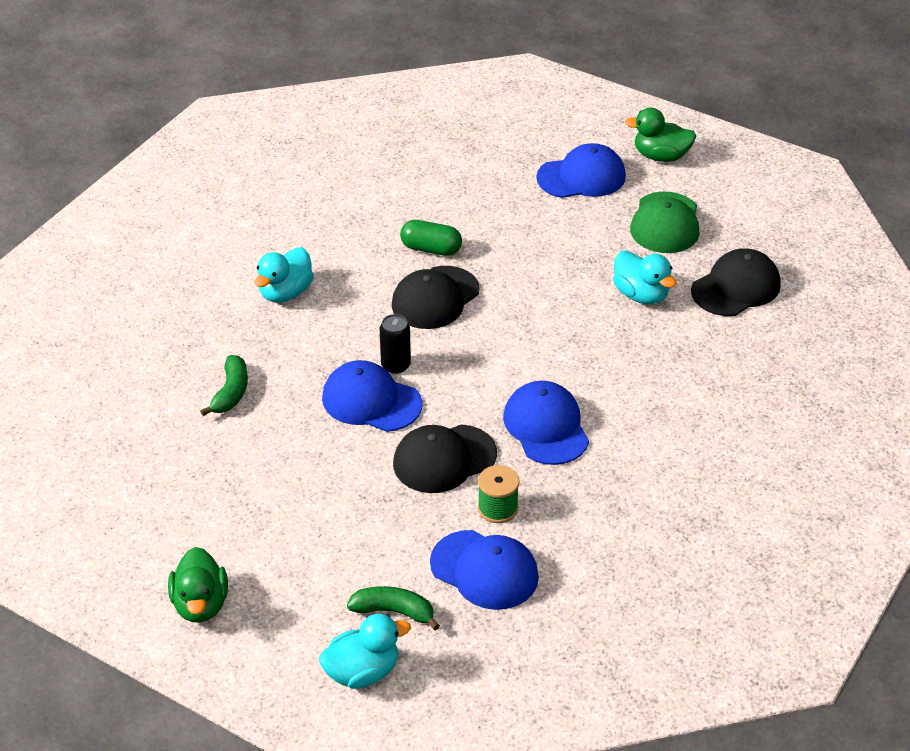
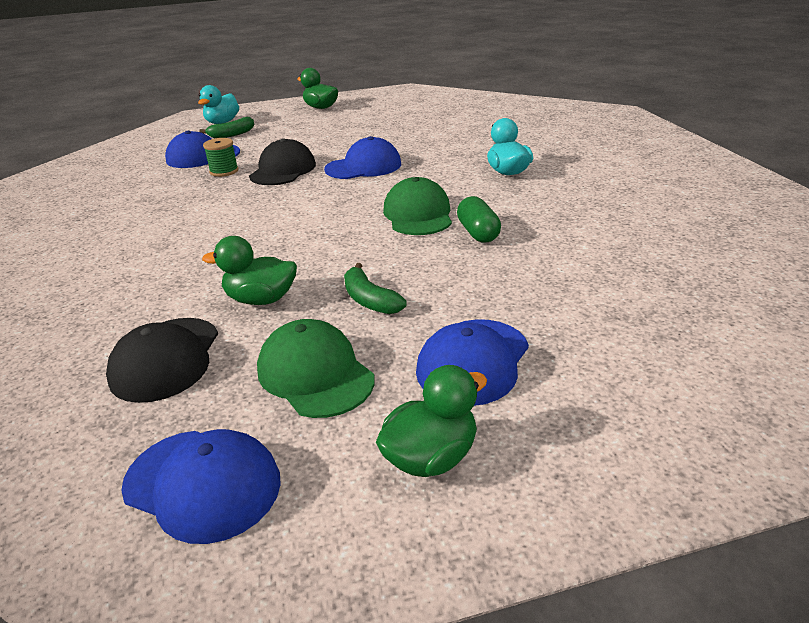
camera: 135 degrees right, 10 degrees down
(231, 392) = (439, 139): green banana -> green banana (370, 300)
(396, 365) = (378, 181): black can -> none
(431, 249) = (478, 233): green capsule -> green capsule turned 75 degrees counterclockwise
(435, 298) = (418, 214): black cap -> green cap
(546, 427) = (238, 204): blue cap -> blue cap (203, 484)
(641, 295) = (261, 299): turquoise duck -> green duck

